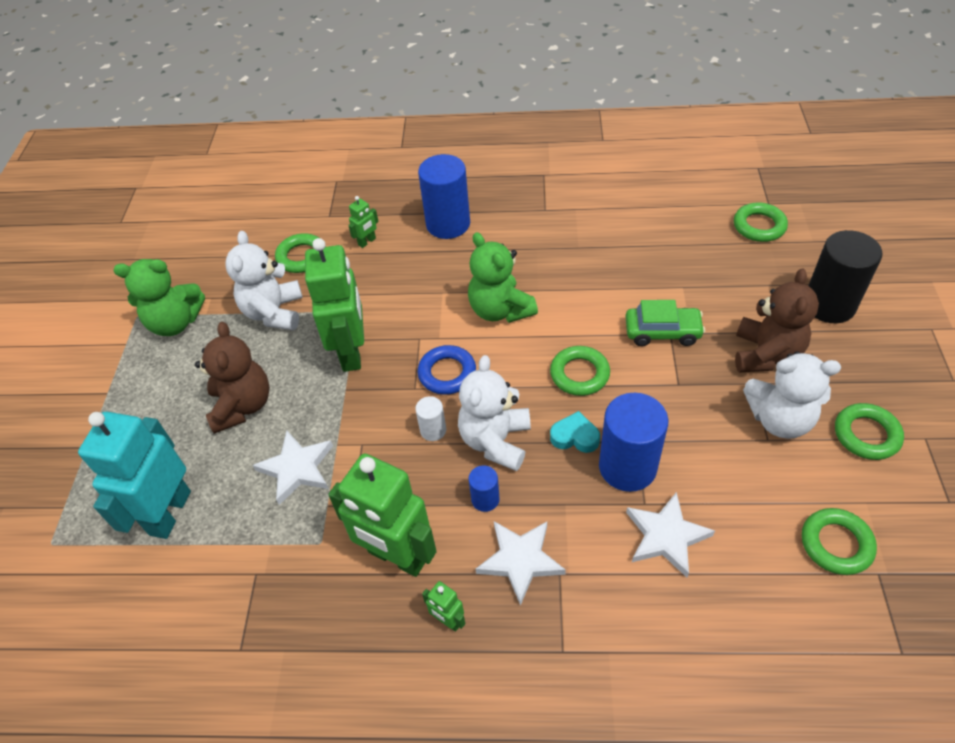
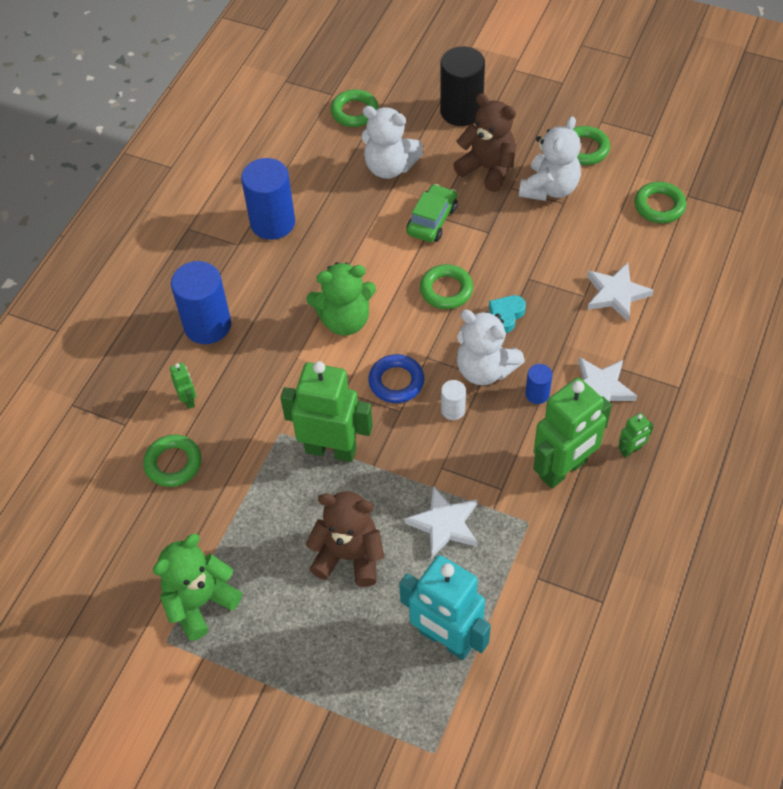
camera: 70 degrees left, 5 degrees up
(175, 322) = (200, 602): green teddy bear -> green teddy bear turned 150 degrees counterclockwise
(274, 312) = (240, 505): white teddy bear -> white teddy bear (389, 167)
(627, 467) = (549, 293): blue cylinder -> blue cylinder (272, 223)

